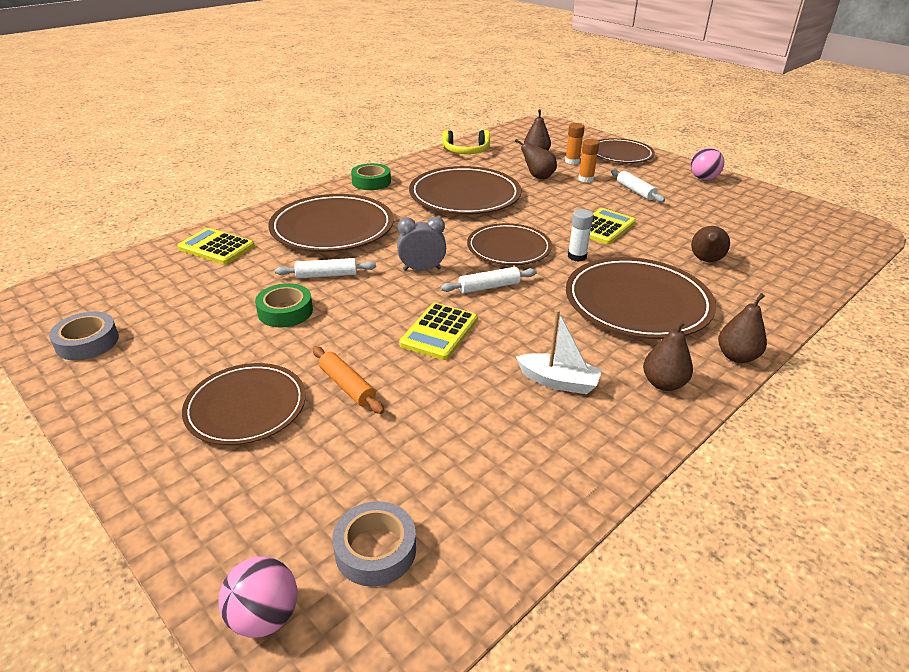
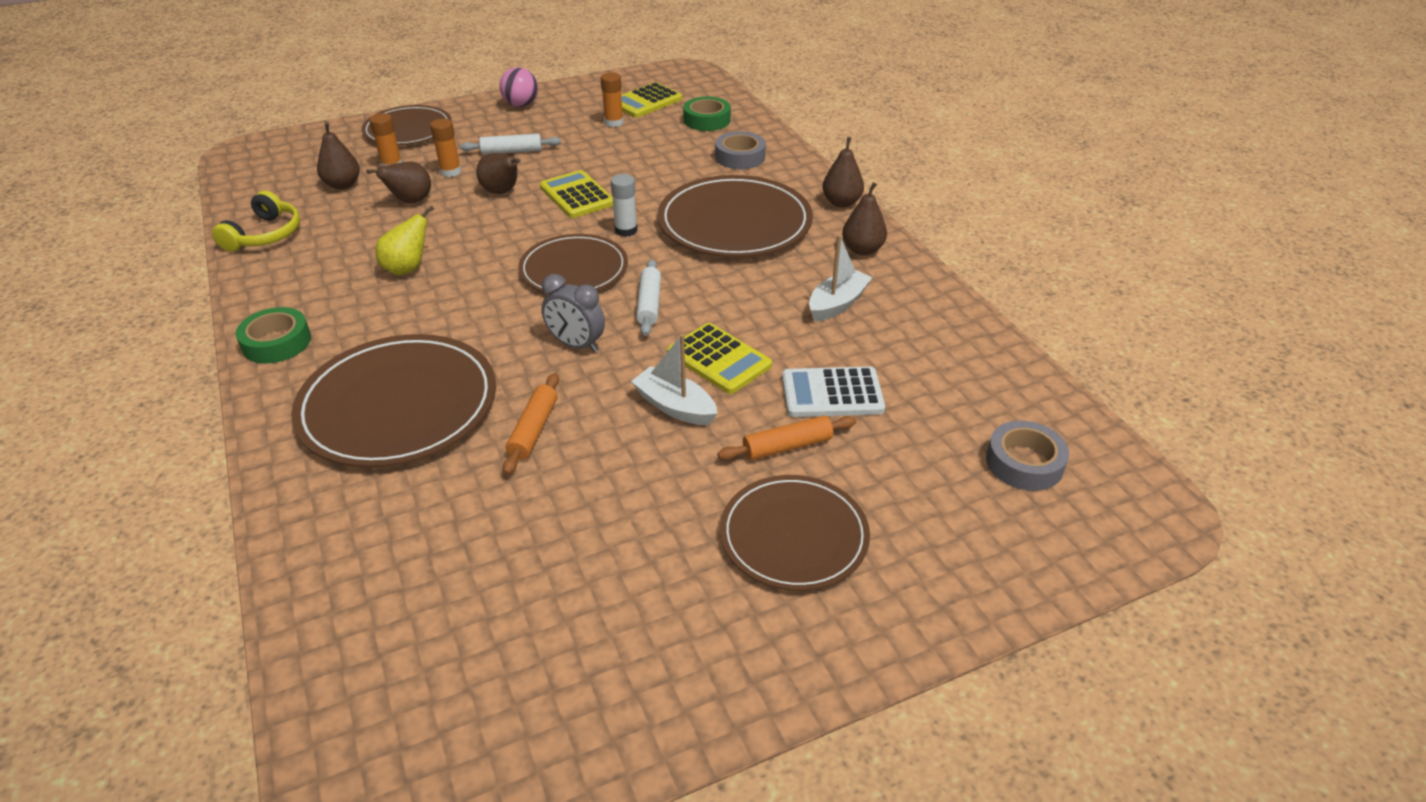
camera: 70 degrees left, 5 degrees up
(87, 342) = (562, 716): grey tape -> grey tape (740, 157)
(216, 247) = (356, 544): yellow calculator -> yellow calculator (646, 101)
(264, 617) = (1089, 544): pink ball -> none
(285, 311) = (603, 481): green tape -> green tape (707, 120)
(326, 275) = (533, 430): white rolling pin -> orange rolling pin
(373, 323) = (675, 406): none -> white boat
(422, 269) = (576, 345): grey clock -> grey clock turned 75 degrees counterclockwise
(425, 399) = (832, 393): none -> white calculator
(465, 195) = (407, 269): brown plate -> yellow pear
(705, 260) = (685, 163): brown pear -> brown pear (502, 192)
(728, 217) = (614, 122): none -> orange glue stick

